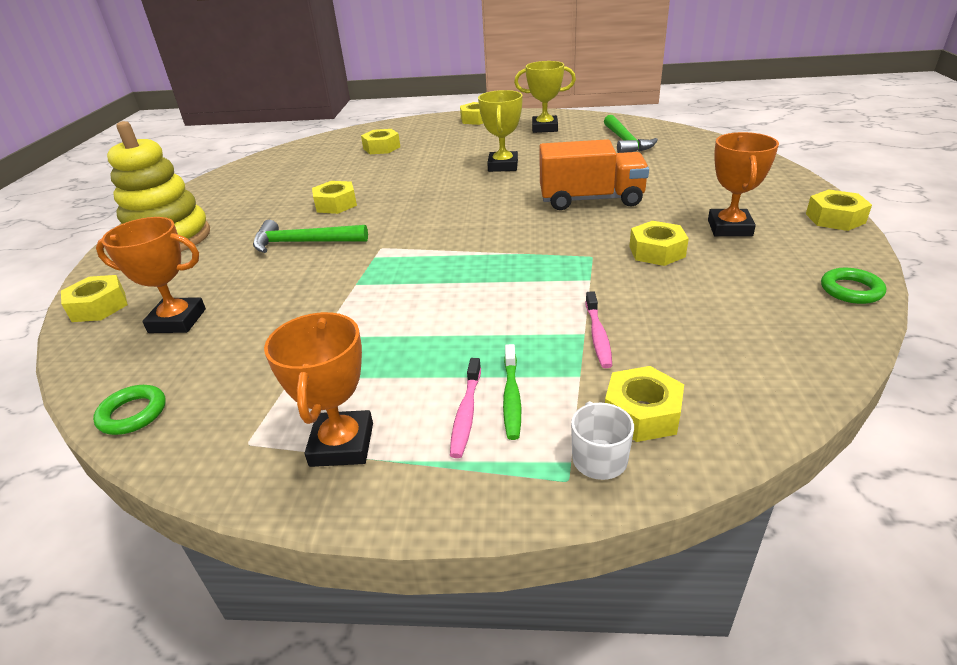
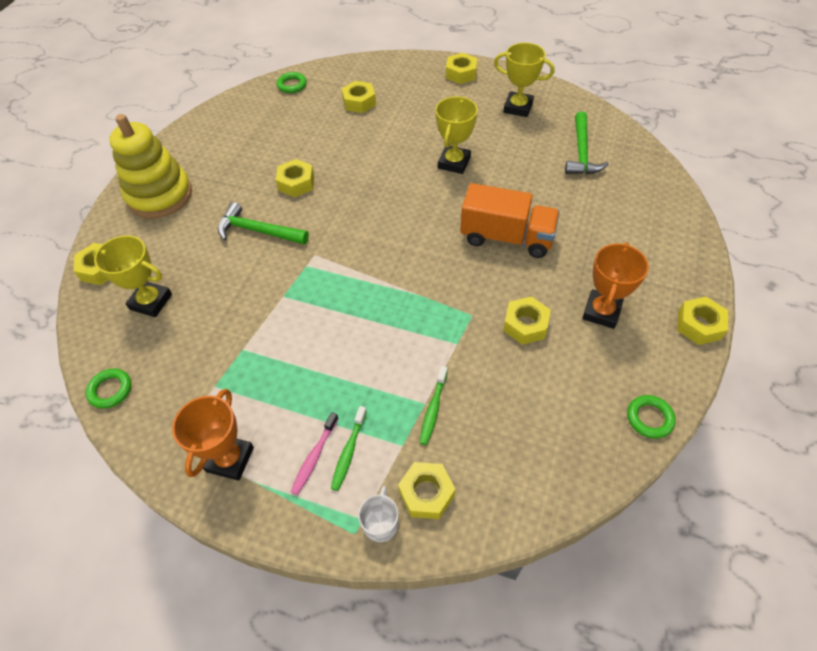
camera: 15 degrees right, 20 degrees up
(177, 321) = (151, 302): orange trophy -> yellow trophy
(304, 149) = (292, 85): none -> green ring
(598, 335) = (433, 409): pink toothbrush -> green toothbrush

